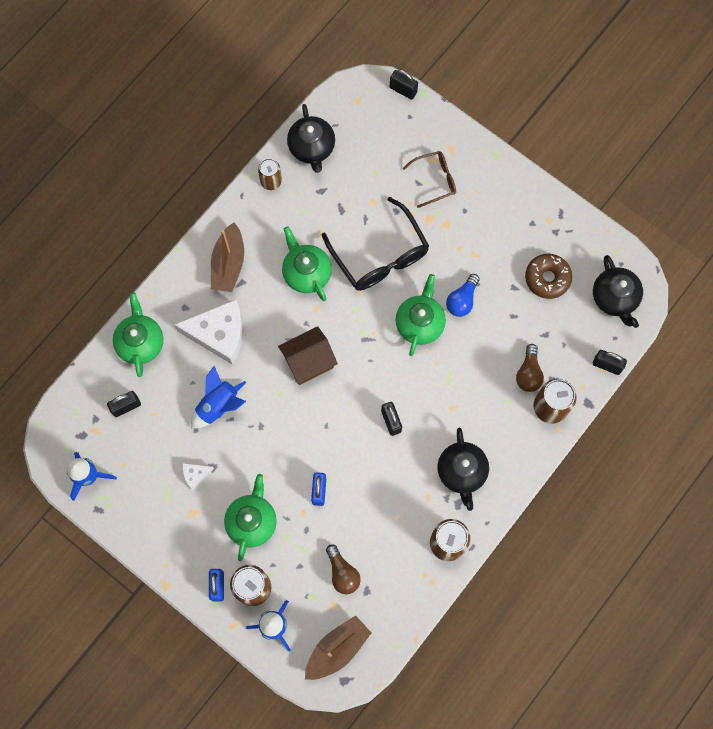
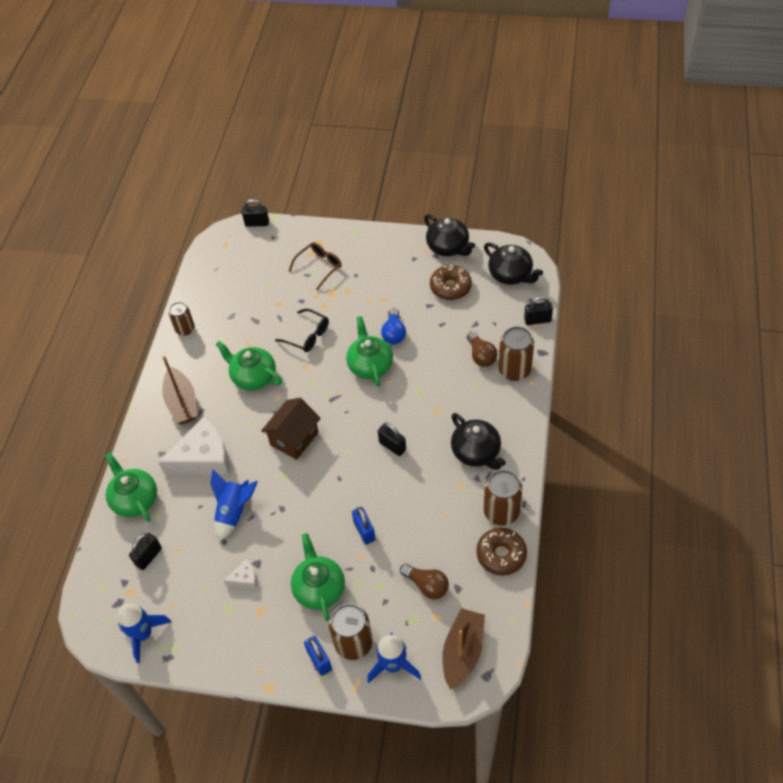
camera: 25 degrees left, 20 degrees down
(195, 475) = (245, 578): white cheese -> white cheese turned 150 degrees counterclockwise
(312, 148) = (206, 292): black teapot -> black teapot (448, 247)
(380, 256) = (307, 336): black glasses -> black glasses, size x0.57
(422, 583) = (501, 555): none -> brown donut

